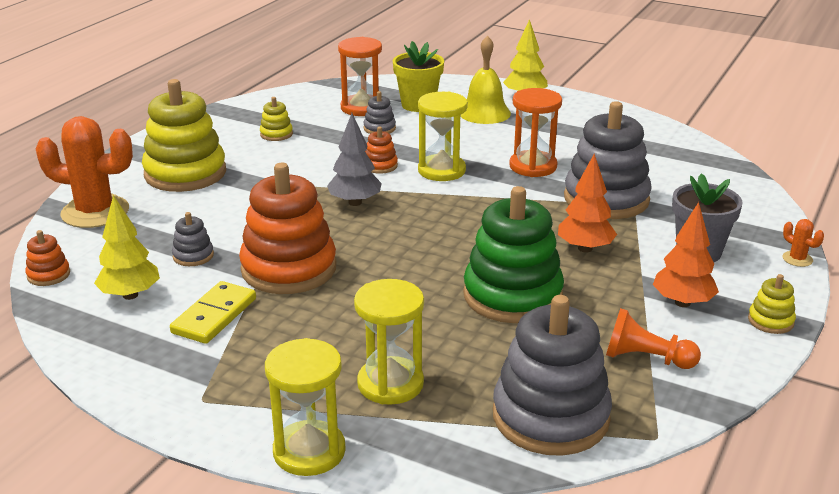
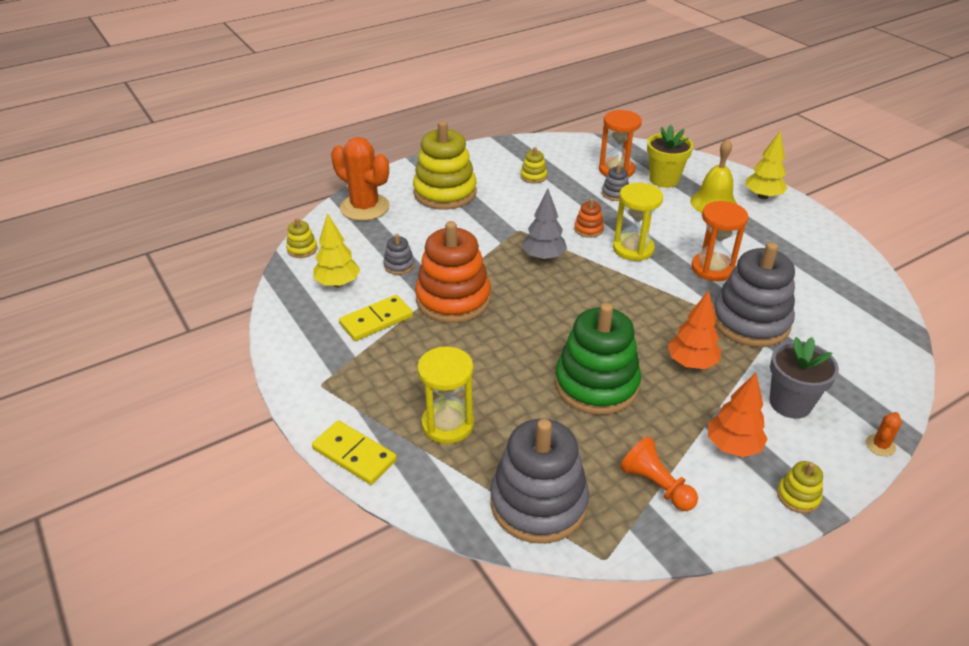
camera: 30 degrees right, 10 degrees up
(48, 275) = (302, 249): orange stacking toy -> yellow stacking toy
(309, 451) = (354, 454): yellow hourglass -> yellow domino
(797, 259) = (880, 445): orange cactus -> orange cactus turned 45 degrees clockwise

